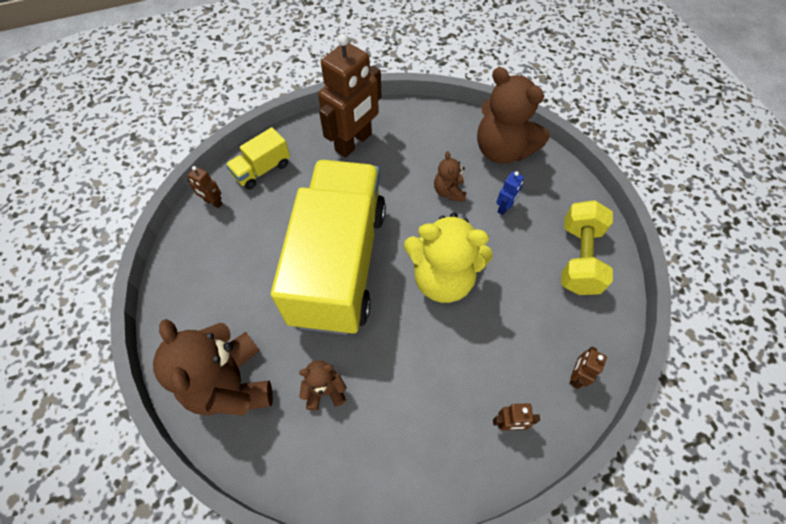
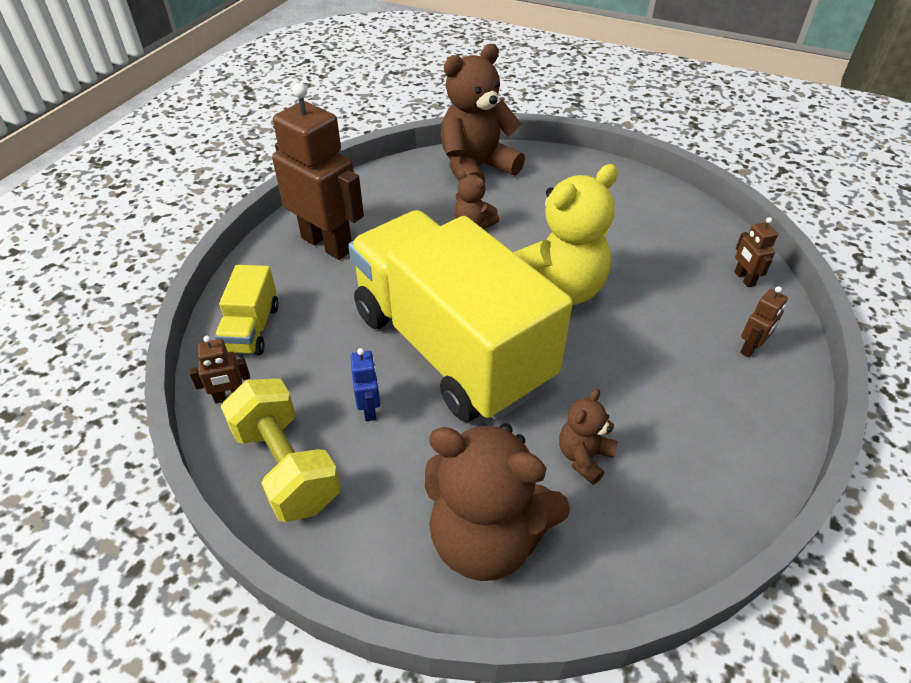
camera: 45 degrees left, 15 degrees down
(354, 142) = (327, 244): brown robot -> brown robot turned 45 degrees counterclockwise
(502, 150) = (476, 168): brown teddy bear -> brown teddy bear turned 150 degrees clockwise
(504, 207) = (535, 206): blue robot -> blue robot (370, 409)
(579, 258) = (636, 203): yellow dumbbell -> yellow dumbbell (286, 466)

